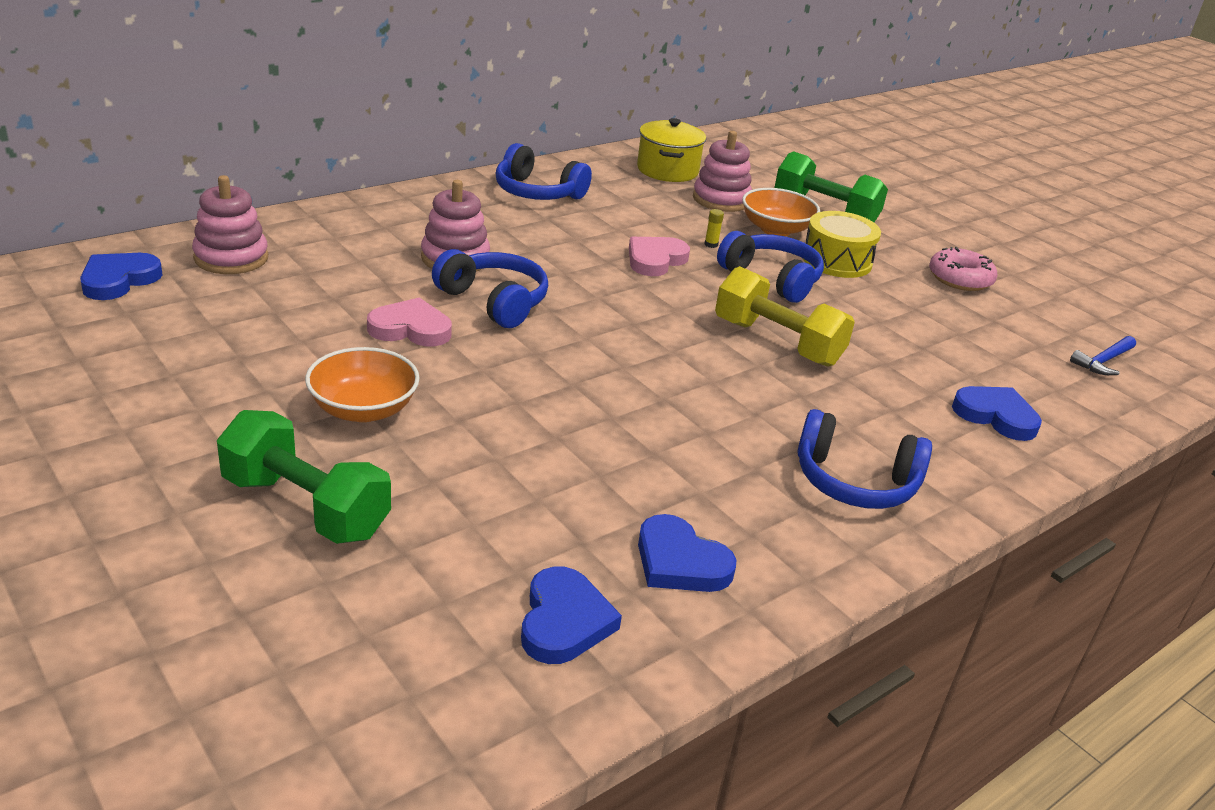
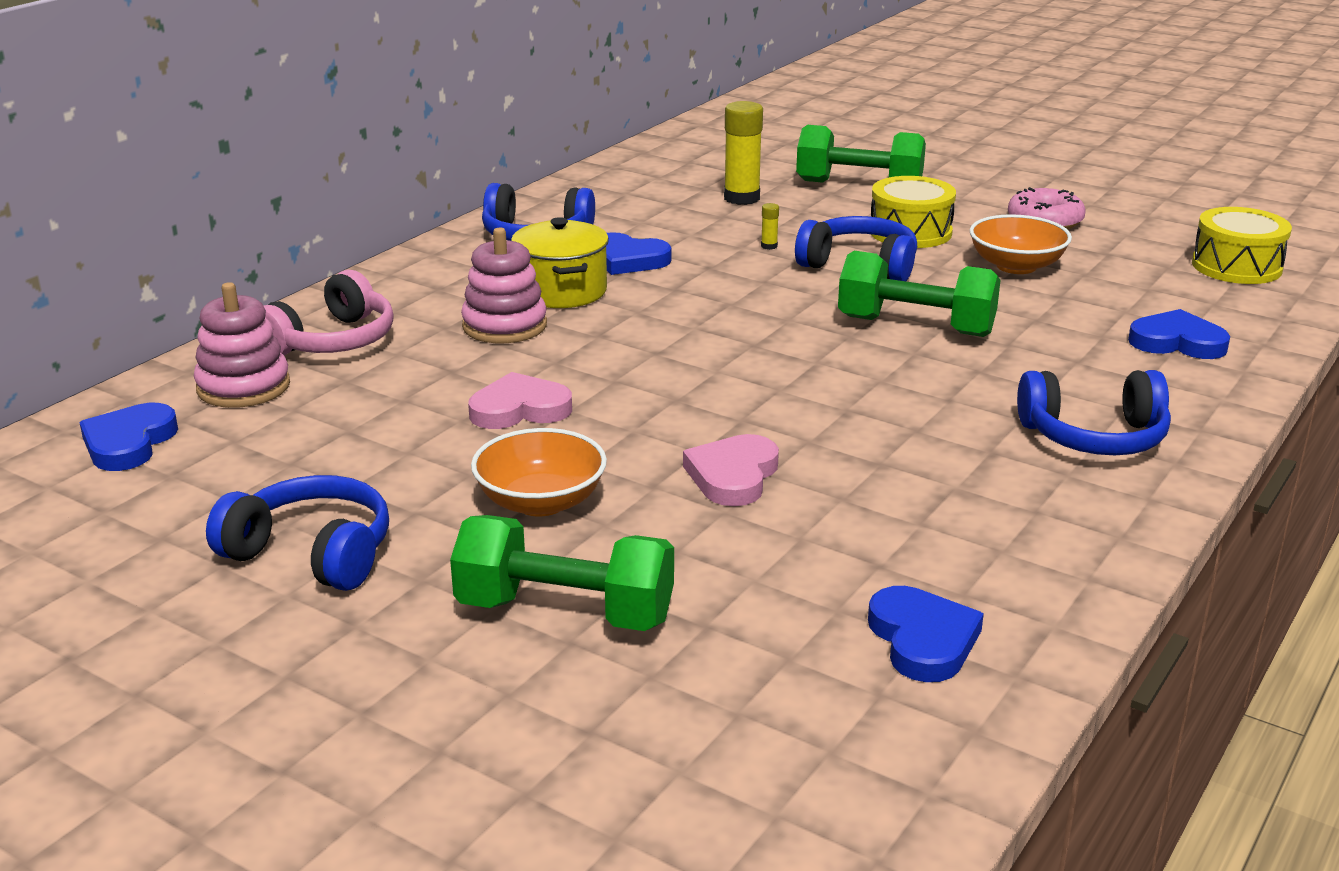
camera: 15 degrees left, 5 degrees down
(322, 238) = (332, 341): none -> pink headphones
(494, 301) = (587, 359): blue headphones -> blue headphones (311, 553)
(655, 260) = (723, 275): pink heart -> pink heart (733, 476)
(667, 170) = (659, 180): yellow pot -> yellow pot (561, 291)
(680, 562) = (989, 555): blue heart -> blue heart (628, 260)
(721, 200) = (741, 198): pink stacking toy -> yellow glue stick
(775, 229) = (823, 215): orange bowl -> orange bowl (1016, 266)
(777, 342) = (915, 326): yellow dumbbell -> green dumbbell
(1103, 361) = (1236, 266): blue hammer -> yellow drum

